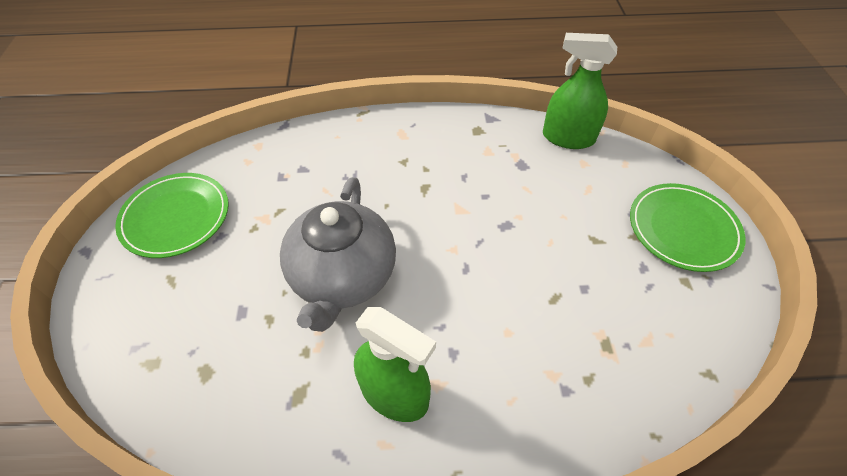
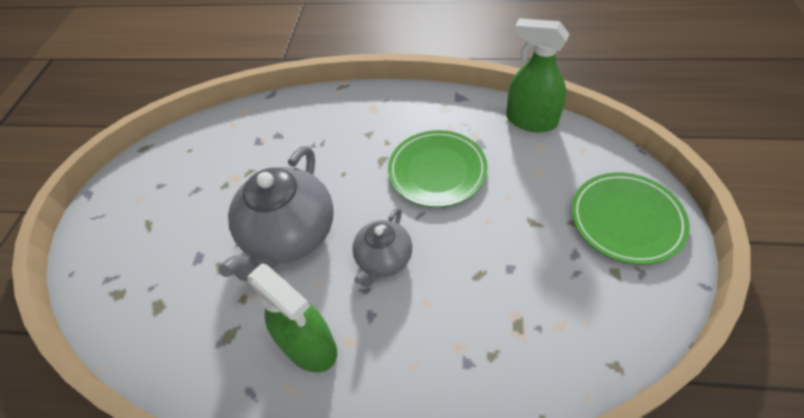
camera: 15 degrees right, 0 degrees up
(176, 217) = (163, 170): green plate -> green plate (437, 171)
(452, 292) = (383, 259): none -> grey teapot

